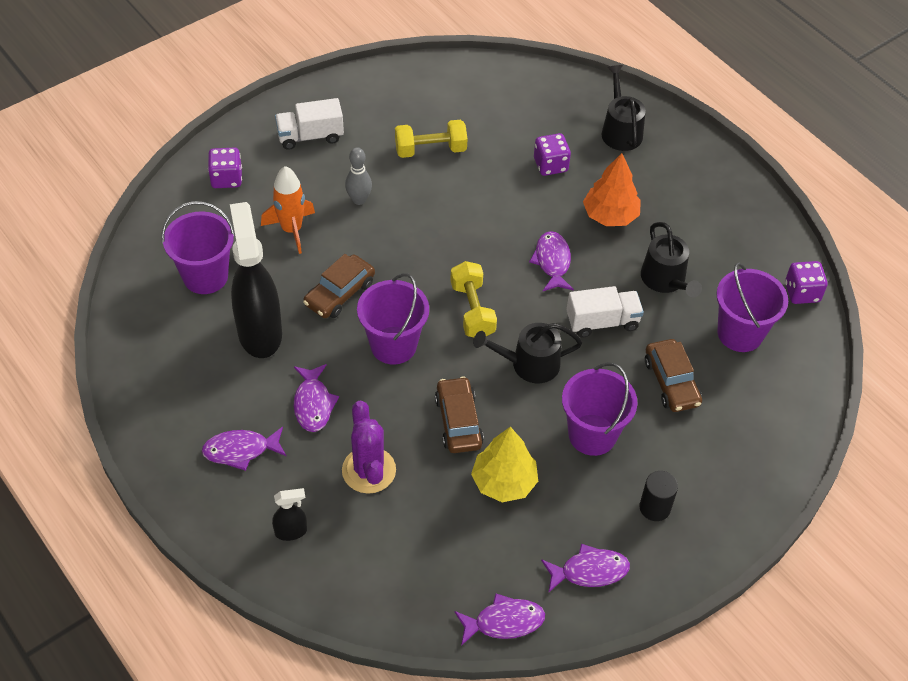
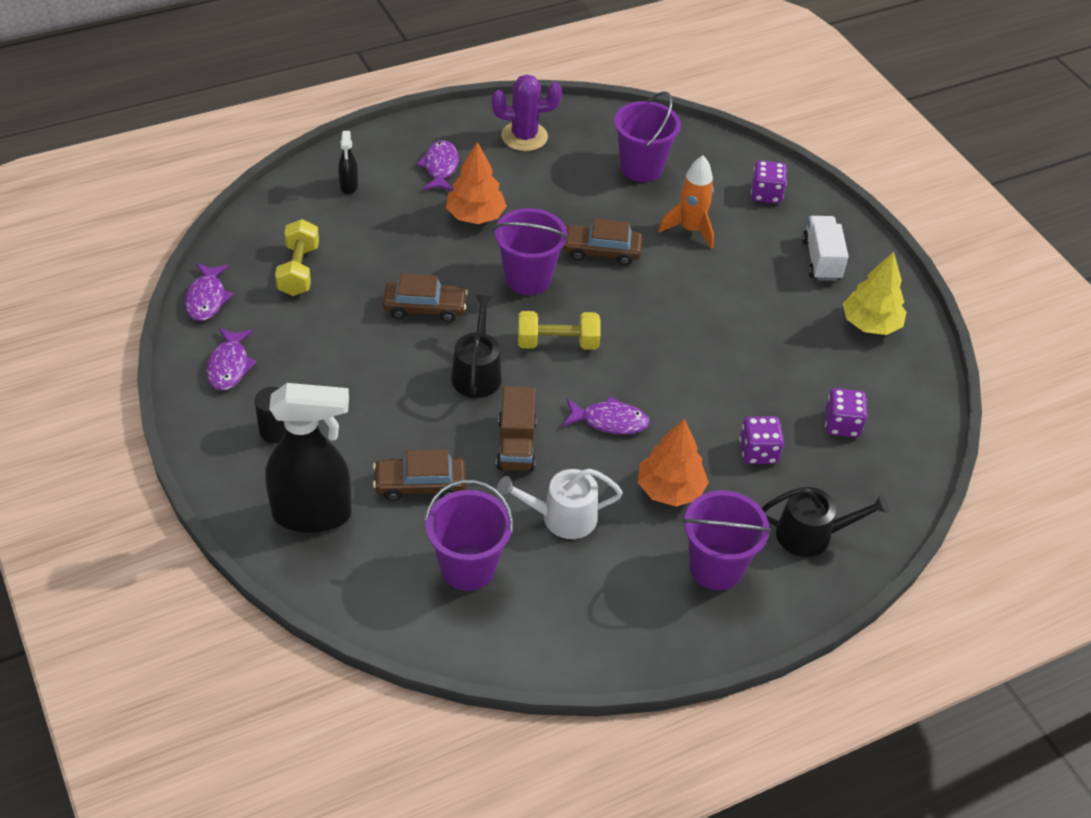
camera: 100 degrees right, 5 degrees down
(260, 332) = (566, 193): black spray bottle -> black spray bottle (313, 514)
(313, 404) = (475, 216): purple fish -> orange tree
(339, 293) = (601, 251): brown car -> brown car turned 45 degrees counterclockwise
(359, 200) = (724, 283): grey bowling pin -> none
(369, 470) = (392, 240): purple cactus -> purple cactus (524, 136)
(430, 150) = (793, 351): yellow dumbbell -> yellow dumbbell (298, 270)
(503, 482) = (347, 326): yellow tree -> yellow tree (870, 324)
(592, 434) = (376, 403): purple bucket -> purple bucket (716, 567)
(602, 322) = (516, 445): white truck -> brown truck
(665, 280) = (562, 517): black watering can -> white watering can
(802, 292) = (512, 651): purple dice -> purple dice (842, 424)

